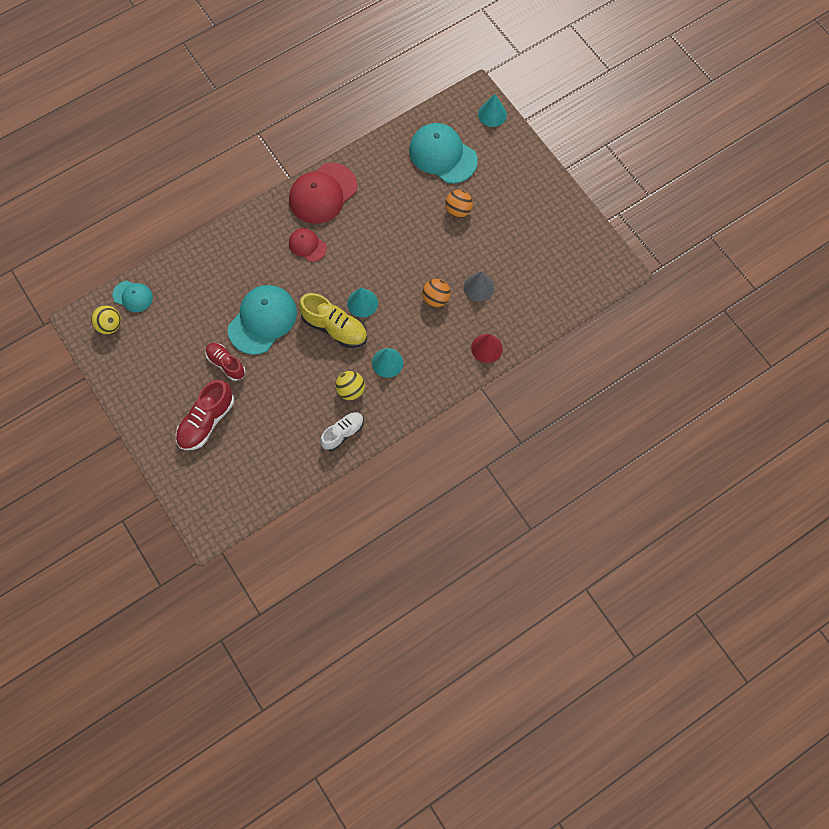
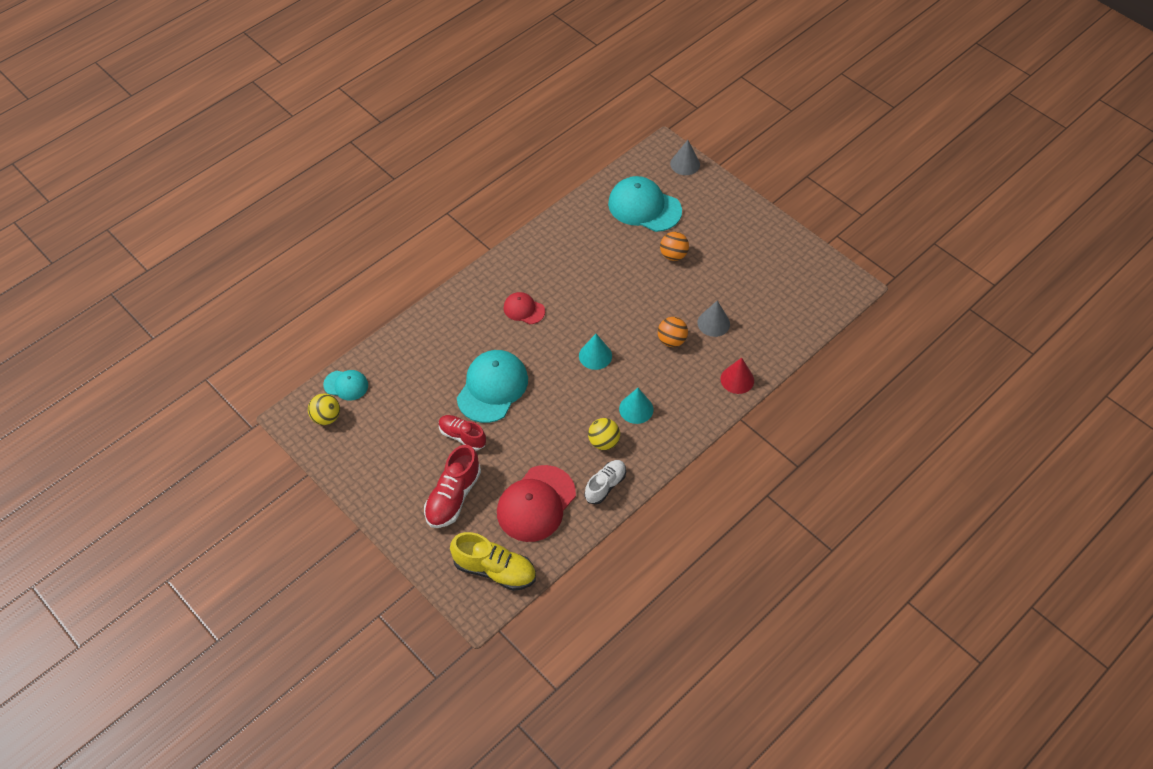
camera: 10 degrees left, 15 degrees down
(322, 193) = (528, 259): red cap -> red cap (536, 503)
(335, 327) = (571, 383): yellow shoe -> yellow shoe (494, 570)
(492, 114) = (685, 164): turquoise cone -> grey cone

